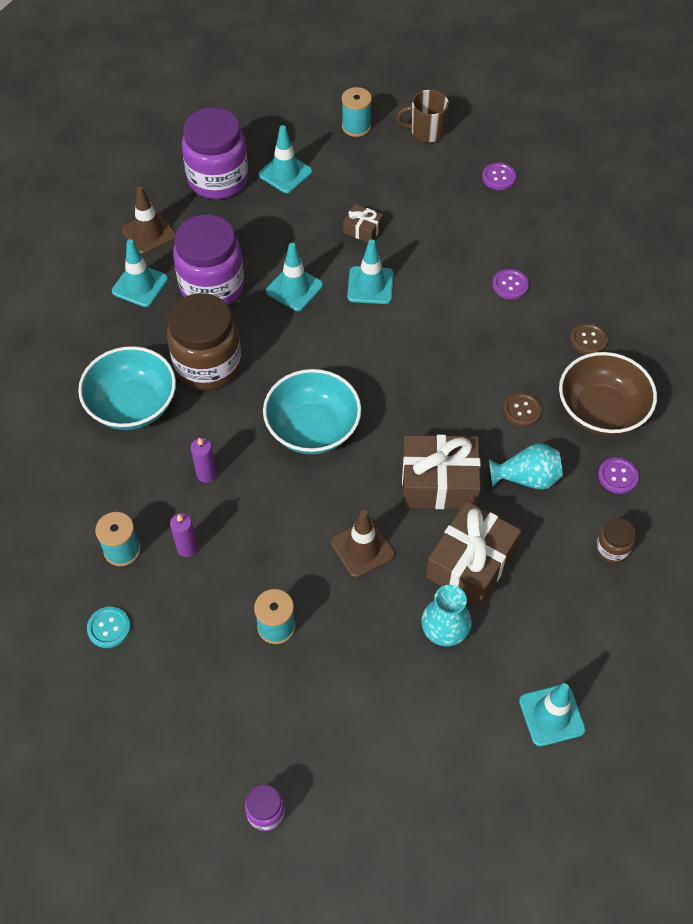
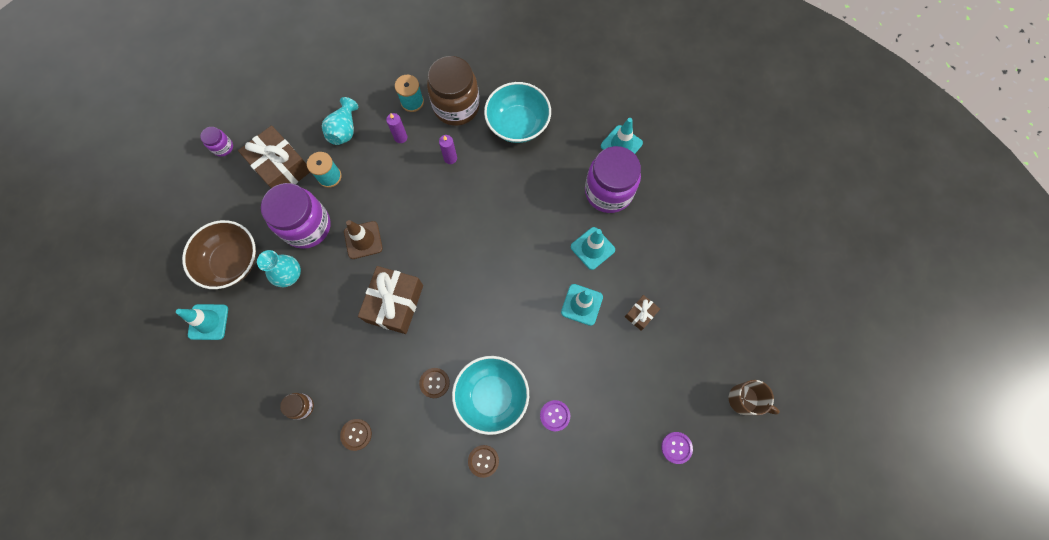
camera: 105 degrees right, 15 degrees up
(109, 628) = (363, 87): turquoise button -> none
(149, 233) = (670, 158): brown traffic cone -> none
(207, 365) = (538, 175): brown jar -> brown jar (456, 106)
(218, 179) = (717, 217): purple jar -> purple jar (307, 226)
(285, 173) = (714, 269): turquoise traffic cone -> none
(313, 429) = (464, 231): turquoise bowl -> turquoise bowl (492, 396)
(356, 126) = (760, 340): turquoise spool -> none
(426, 131) = (744, 400): brown mug -> brown mug turned 105 degrees clockwise
(471, 563) = (327, 305): brown gift -> brown gift (281, 167)
(526, 478) = (377, 366): turquoise vase -> turquoise vase (344, 130)
(601, 411) = (415, 444): brown bowl -> brown bowl (232, 261)
(618, 476) = (356, 434): purple button -> brown button

